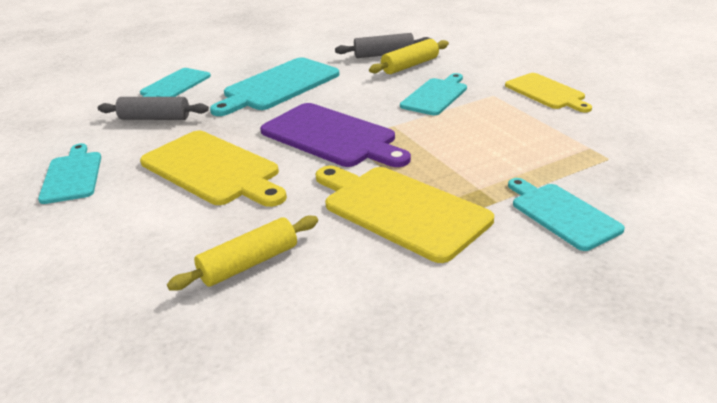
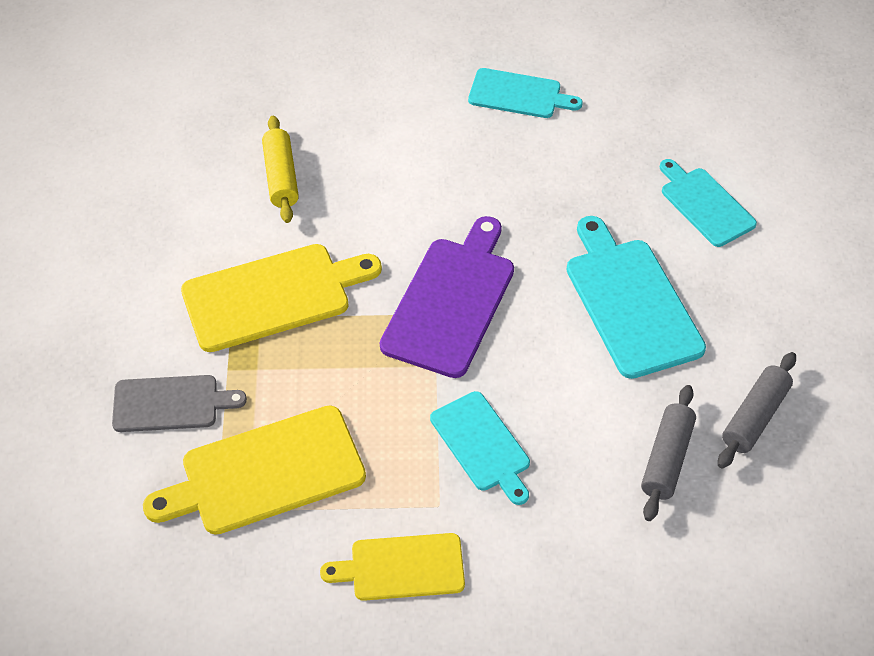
camera: 115 degrees right, 20 degrees up
(155, 118) = (613, 171): grey rolling pin -> grey rolling pin (755, 417)
(213, 169) = (453, 191): yellow cutting board -> yellow cutting board (266, 472)
(331, 136) = (451, 302): purple cutting board -> purple cutting board turned 135 degrees clockwise
(410, 65) = (601, 469): yellow rolling pin -> none
(562, 214) = (170, 404): turquoise cutting board -> grey cutting board

